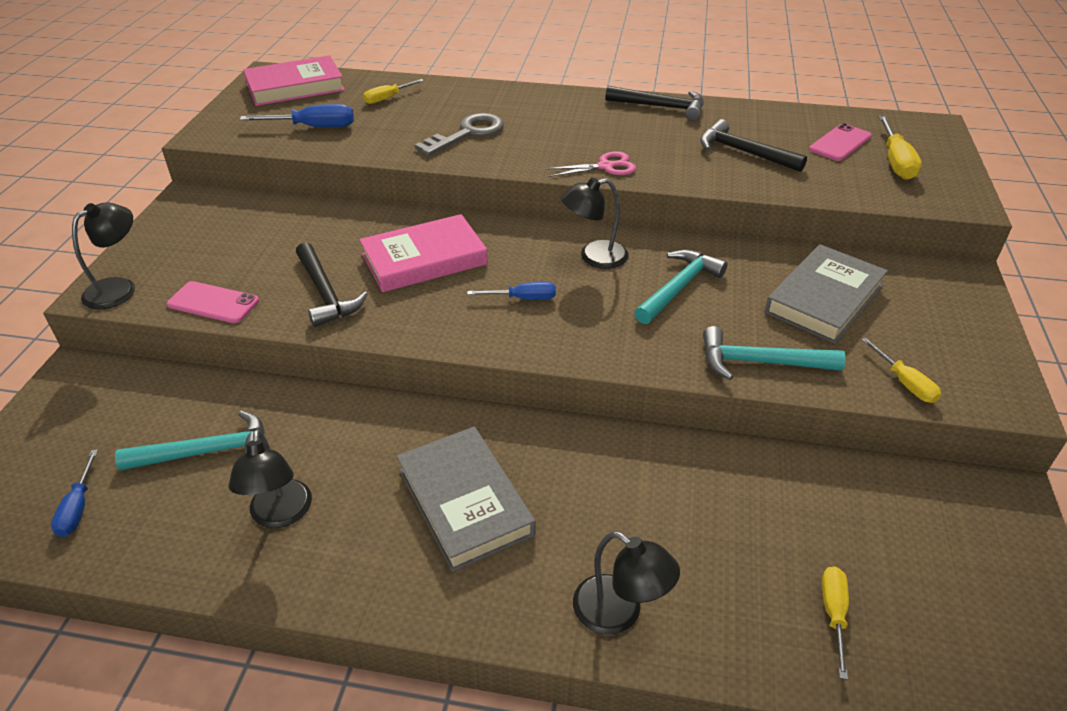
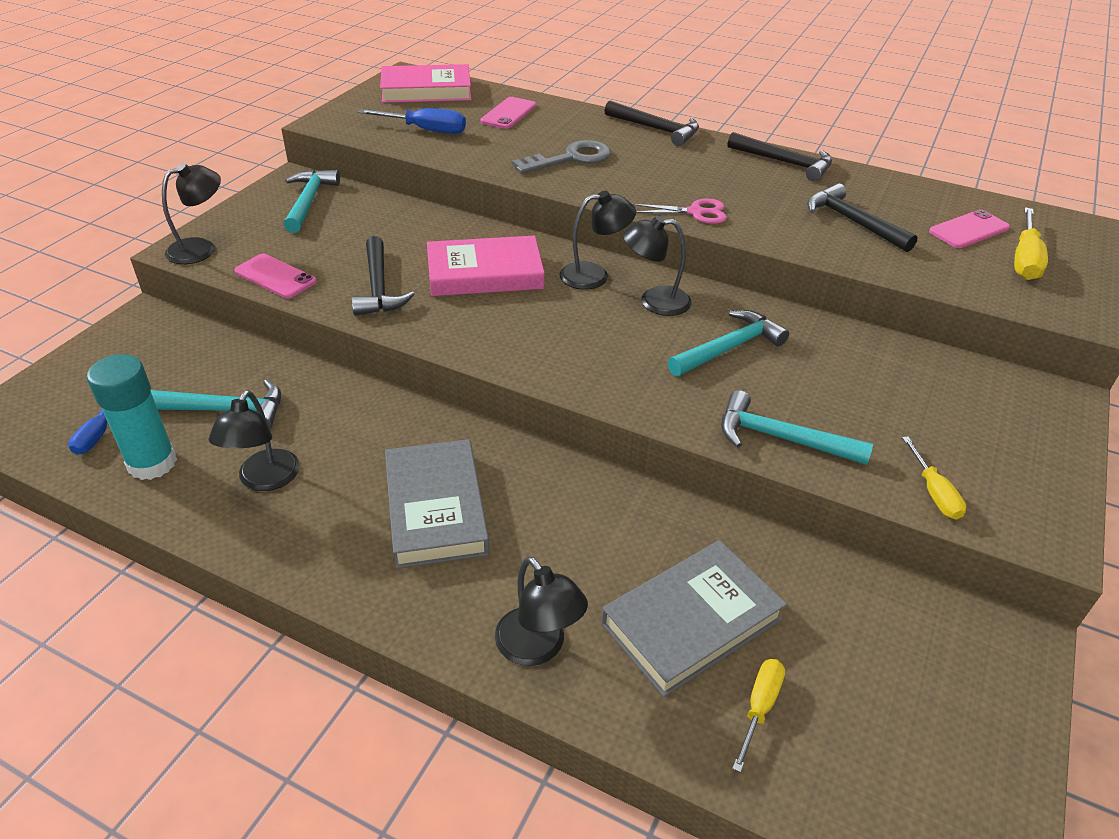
camera: 15 degrees right, 0 degrees up
(151, 526) = (152, 463): none -> turquoise glue stick
(214, 218) = (308, 201): none -> turquoise hammer
(387, 98) = (508, 113): yellow screwdriver -> pink phone
(523, 298) = (564, 328): blue screwdriver -> none
(528, 242) = (594, 275): none -> black lamp
(533, 93) = (656, 129): none -> black hammer
(824, 299) = (884, 389): grey book -> grey book (691, 621)

